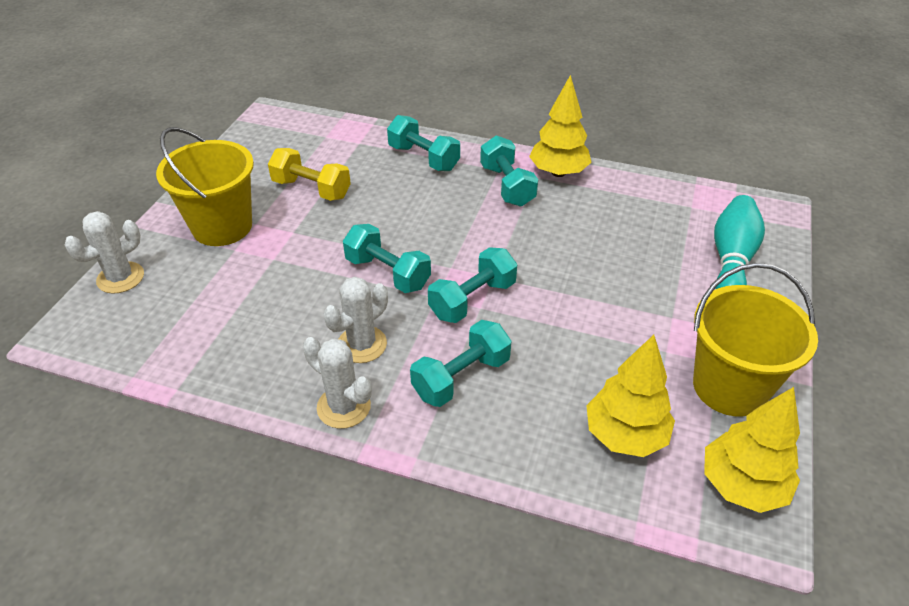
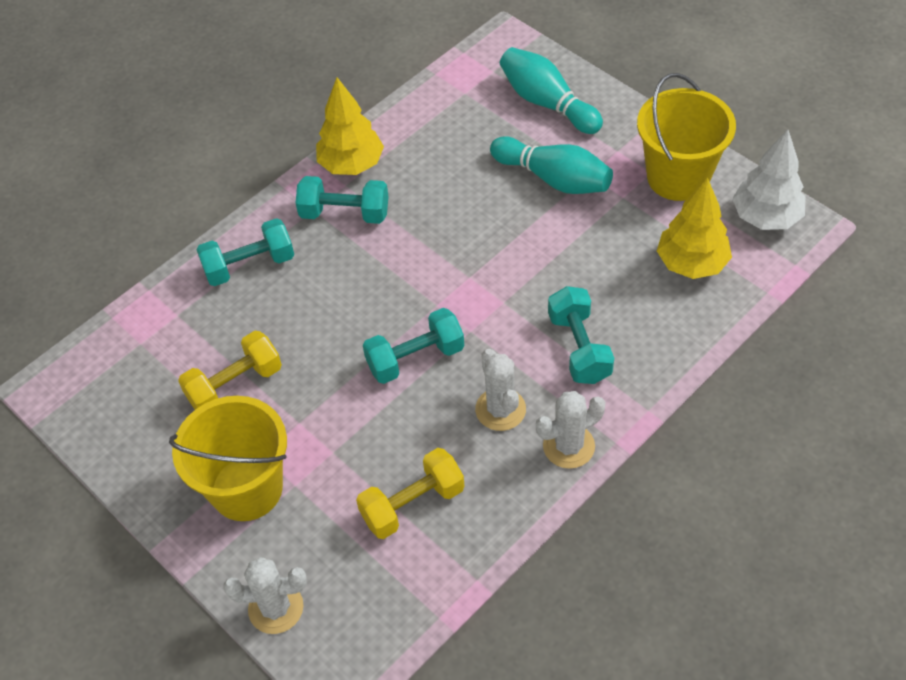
camera: 60 degrees left, 10 degrees up
(120, 278) = (276, 608): white cactus -> white cactus turned 75 degrees counterclockwise
(240, 321) = (412, 504): none -> yellow dumbbell
(472, 300) = (490, 304): turquoise dumbbell -> none
(646, 294) = (554, 179): none -> turquoise bowling pin
(742, 485) = (765, 217): yellow tree -> white tree

